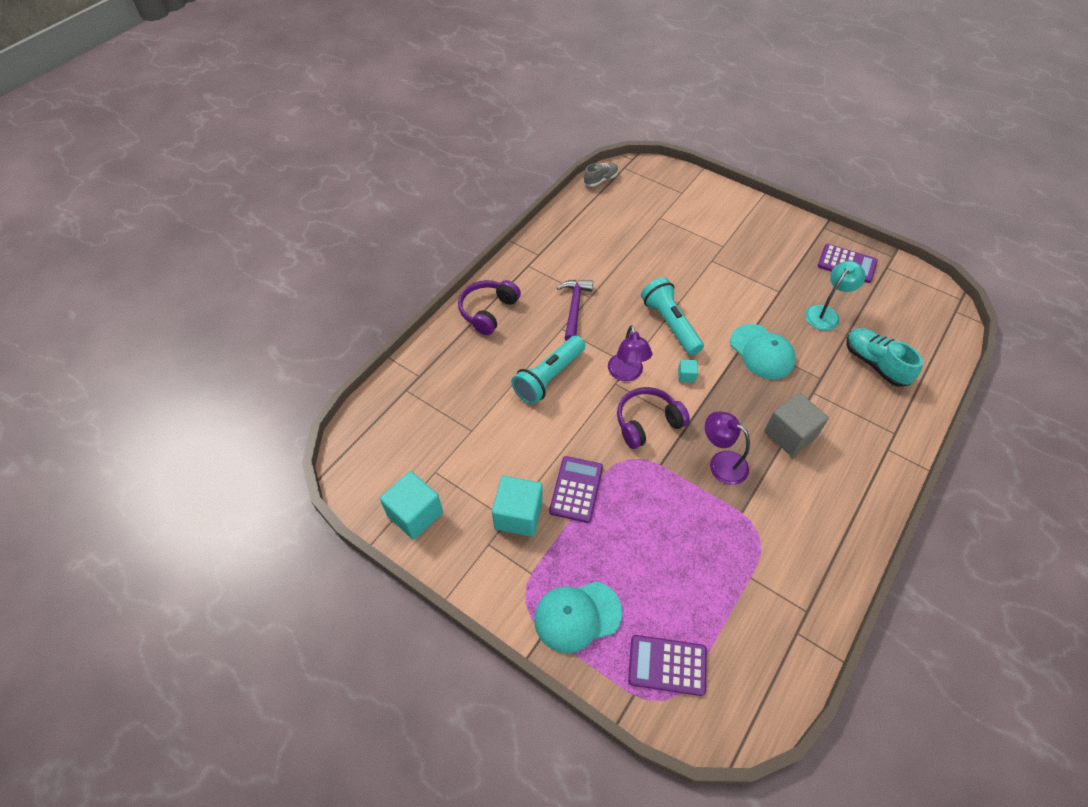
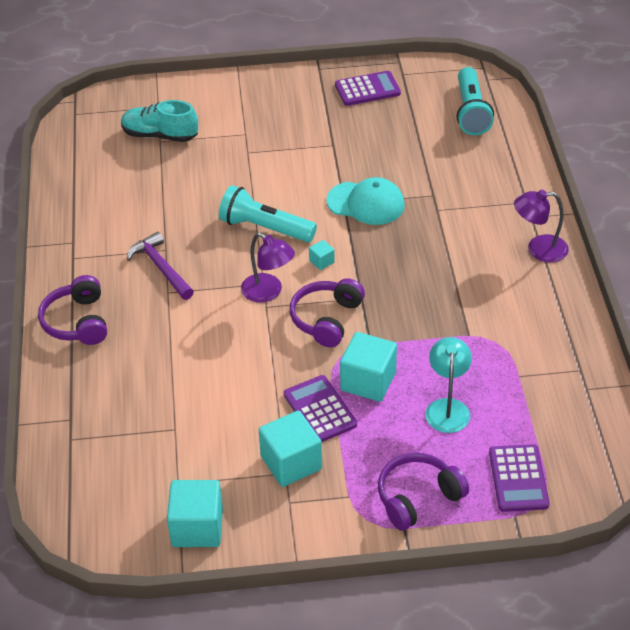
camera: 40 degrees left, 10 degrees down
(549, 377) = (200, 340): turquoise flashlight -> turquoise flashlight (471, 112)
(577, 616) = (418, 497): turquoise cap -> purple headphones
(600, 180) = (62, 138): grey shoe -> none
(631, 493) = (368, 381): none -> turquoise cube
(667, 665) = (518, 478): purple calculator -> purple calculator turned 60 degrees counterclockwise
(721, 463) = (417, 310): purple lamp -> purple lamp (538, 249)
(790, 434) = (449, 253): grey cube -> none
(826, 313) = (388, 140): turquoise lamp -> turquoise lamp (447, 408)
(875, 364) = (464, 158): turquoise shoe -> turquoise shoe (160, 135)

